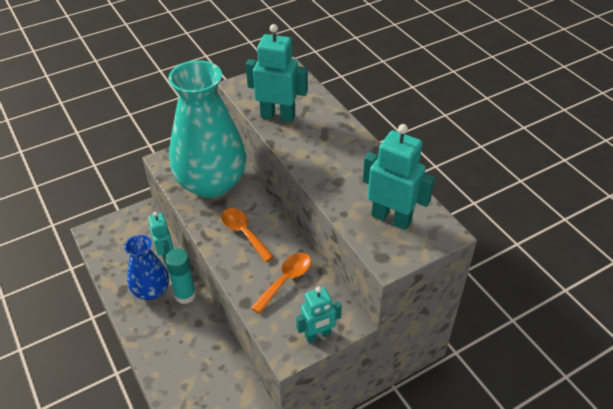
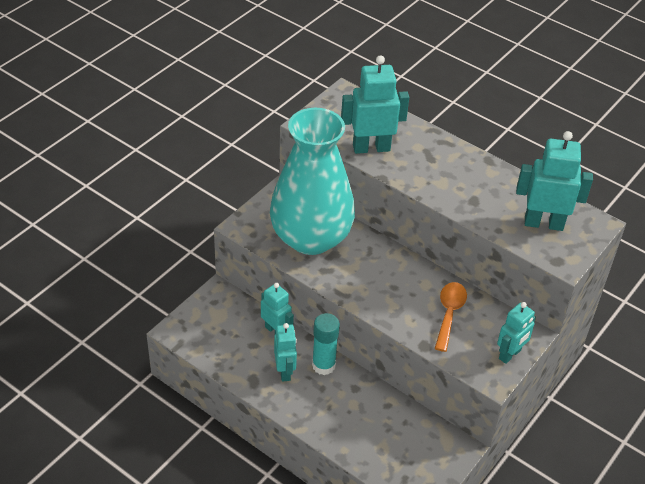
camera: 25 degrees left, 0 degrees up
(151, 290) = (285, 371): blue vase -> turquoise robot
(244, 233) = (378, 279): orange spoon -> none

